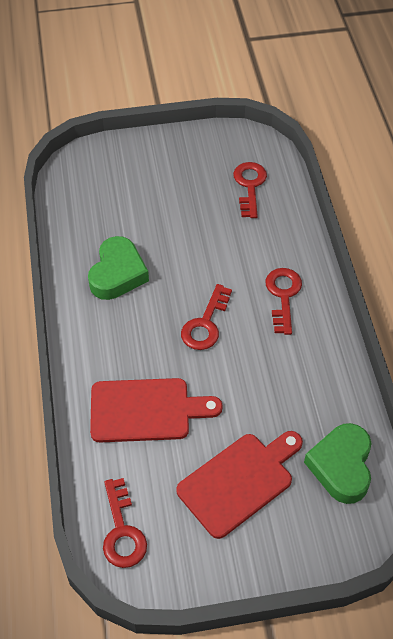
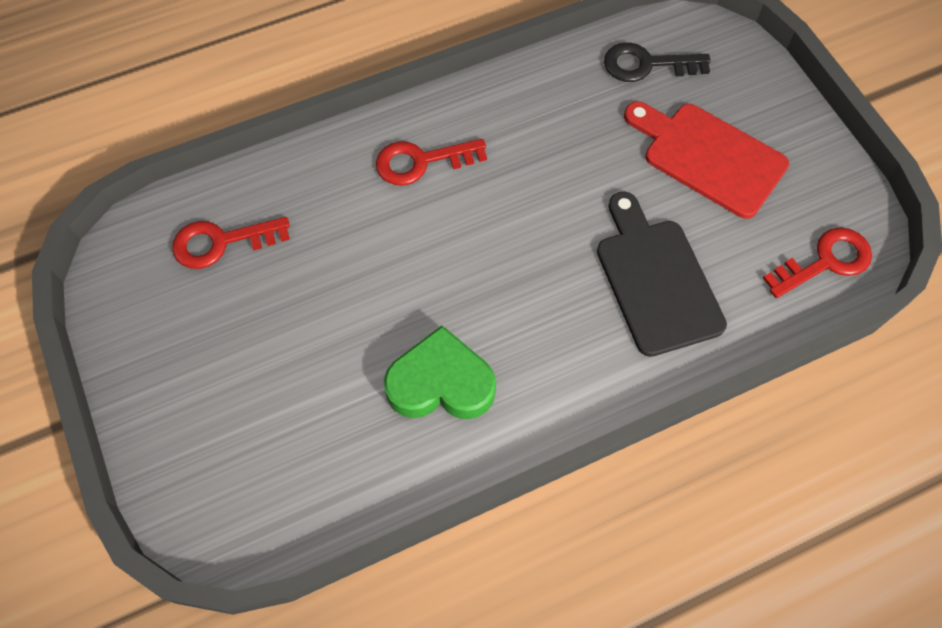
camera: 105 degrees left, 10 degrees up
(146, 410) = (656, 280): red cutting board -> black cutting board
(205, 324) = (496, 243): red key -> none
(341, 466) = (646, 65): green heart -> black key

